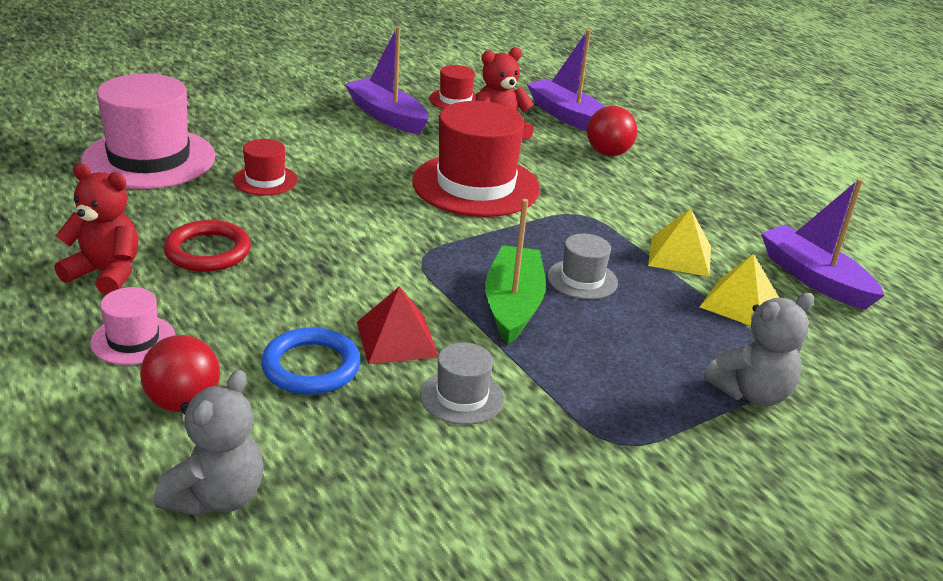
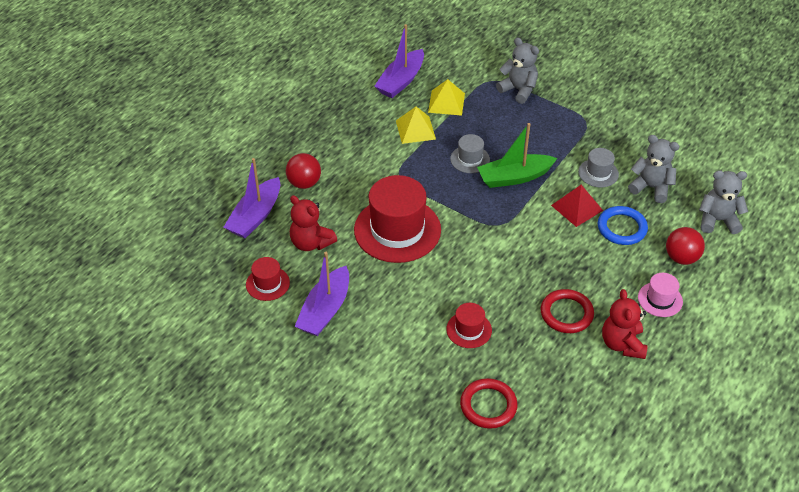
camera: 110 degrees left, 15 degrees up
(149, 158) = (488, 405): pink hat -> red ring
(375, 447) = (651, 187): none -> grey teddy bear

